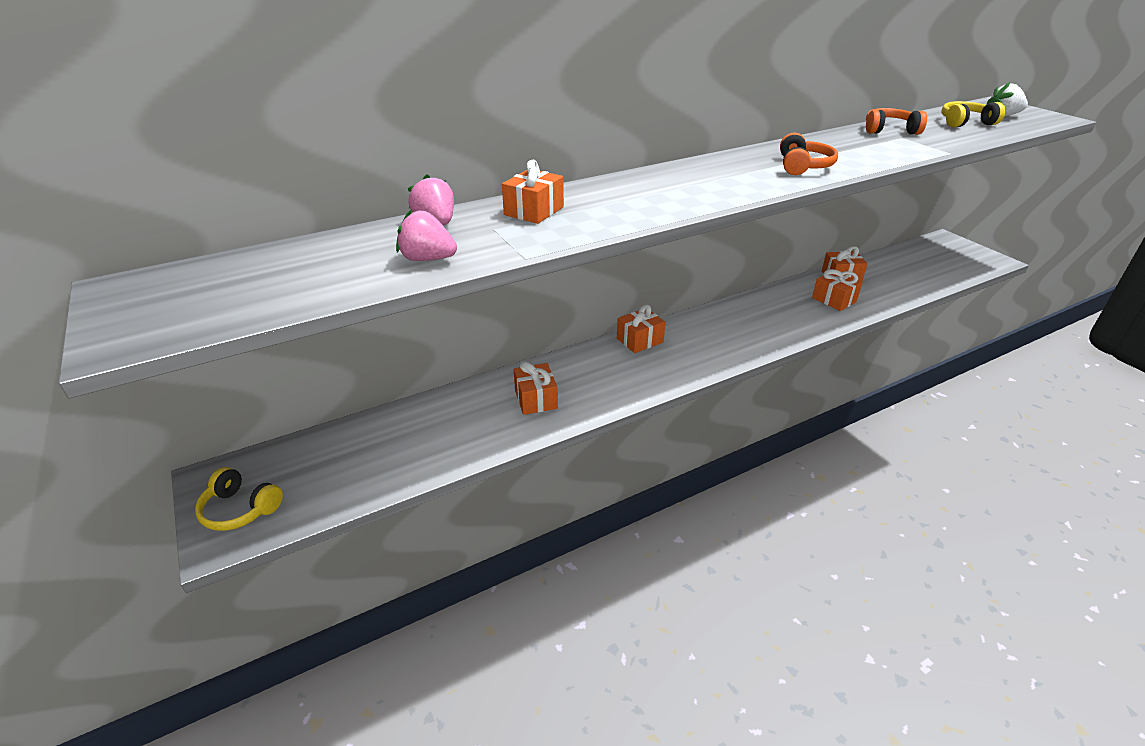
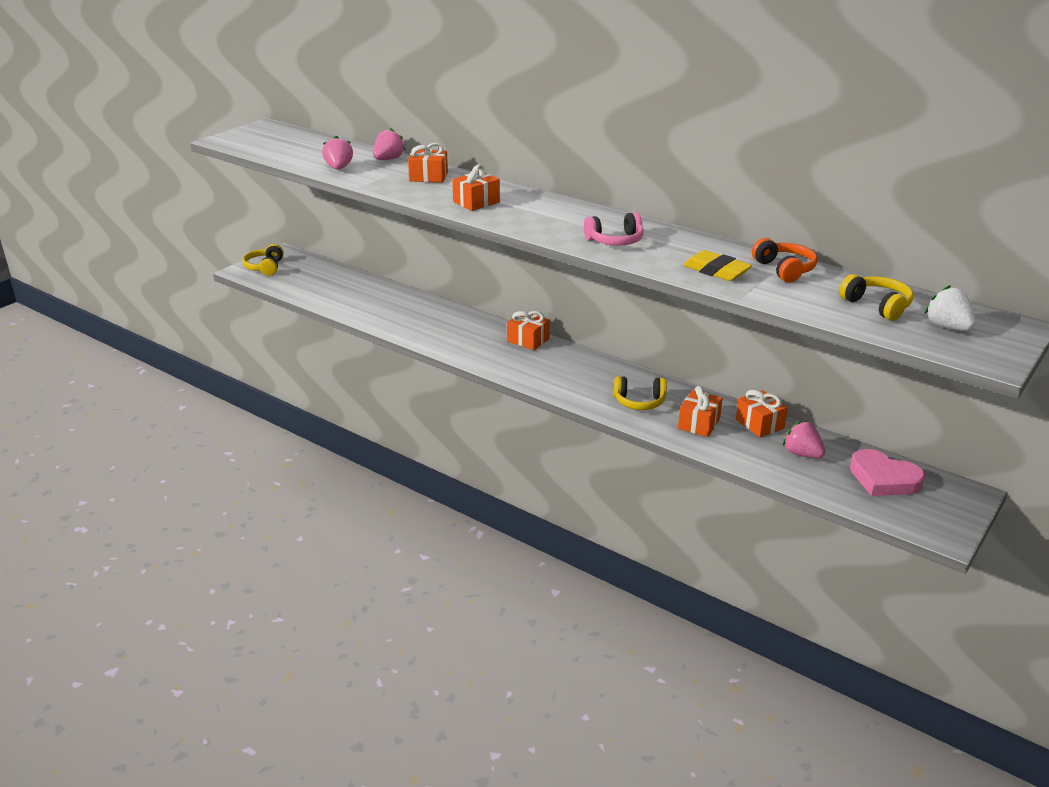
camera: 65 degrees right, 5 degrees down
(536, 399) = (417, 318): orange gift -> orange gift (476, 202)
(788, 315) = (639, 402): none -> yellow headphones
(802, 166) = (615, 241): orange headphones -> pink headphones
(888, 274) = (802, 454): none -> pink strawberry
(889, 148) = (716, 271): none -> yellow eraser
(926, 258) = (883, 479): none -> pink heart

